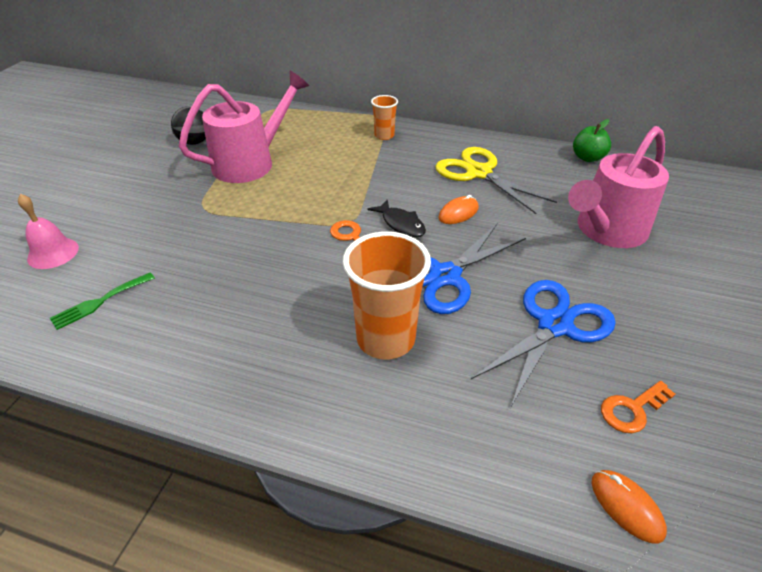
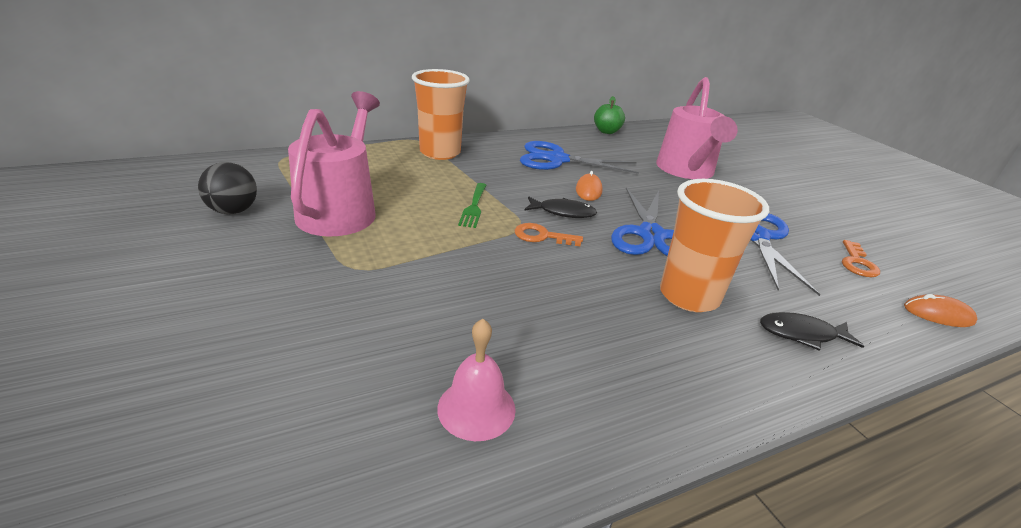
camera: 45 degrees left, 10 degrees down
(53, 253) = (210, 404): pink bell -> pink bell (476, 408)
(99, 302) = (383, 417): green fork -> green fork (474, 207)
(384, 135) = (440, 153): orange cup -> orange cup, size x1.89
(428, 422) = (801, 334): none -> black fish
(479, 173) = (557, 159): yellow scissors -> blue scissors

